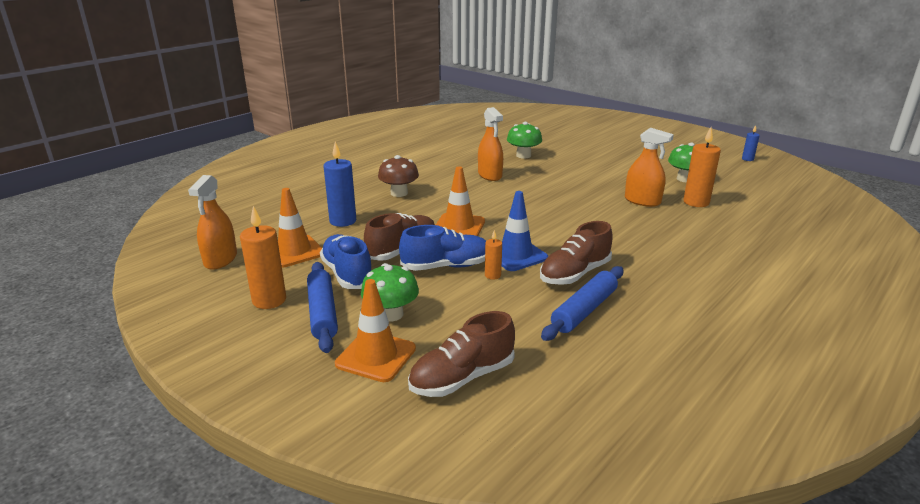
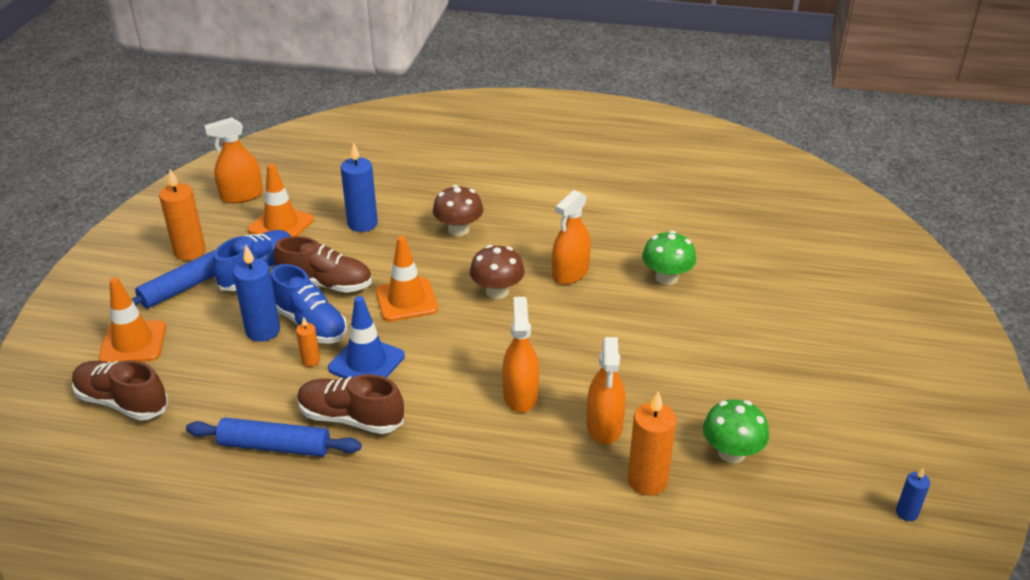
camera: 60 degrees right, 10 degrees up
(391, 314) = (202, 325): green mushroom -> none
(432, 287) = (263, 331): none -> blue candle
(484, 198) = (497, 291): none -> brown mushroom
(596, 215) = (520, 395): none -> orange spray bottle

